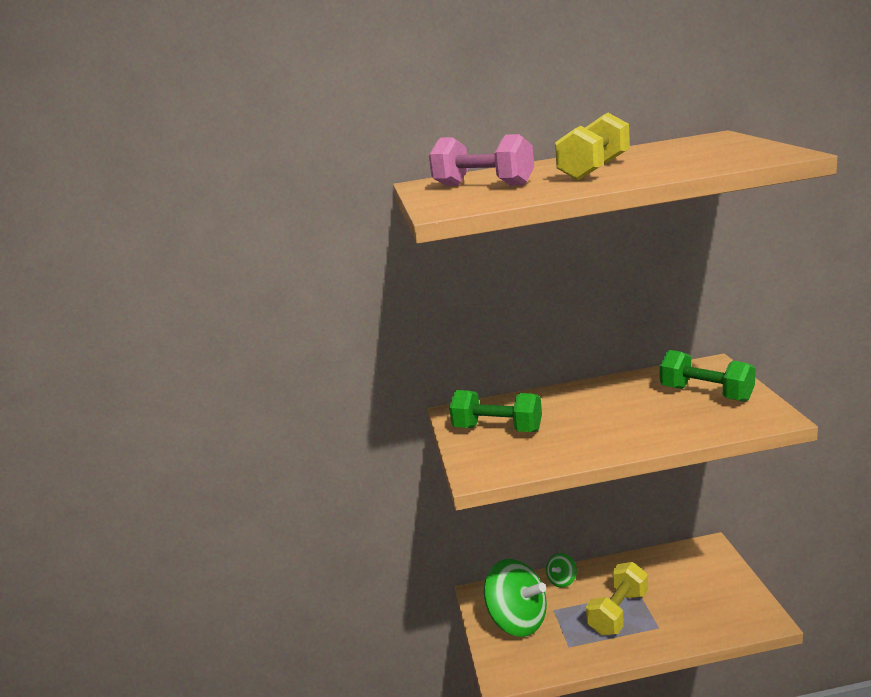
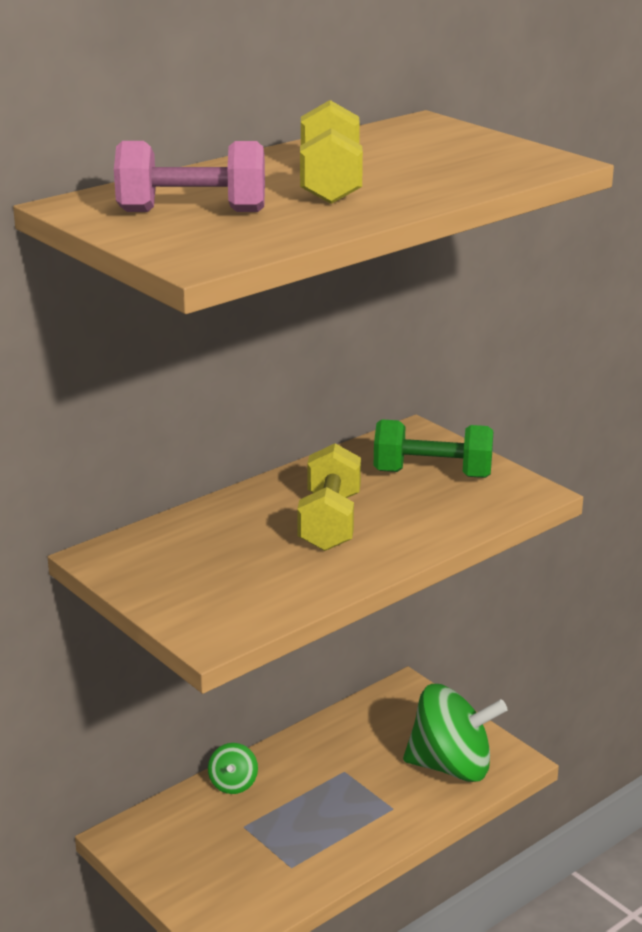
camera: 35 degrees left, 5 degrees up
(497, 429) = (189, 569): green dumbbell -> none
(517, 620) = (201, 855): green spinning top -> green spinning top (451, 766)
(618, 612) = (332, 804): yellow dumbbell -> yellow dumbbell (330, 522)

